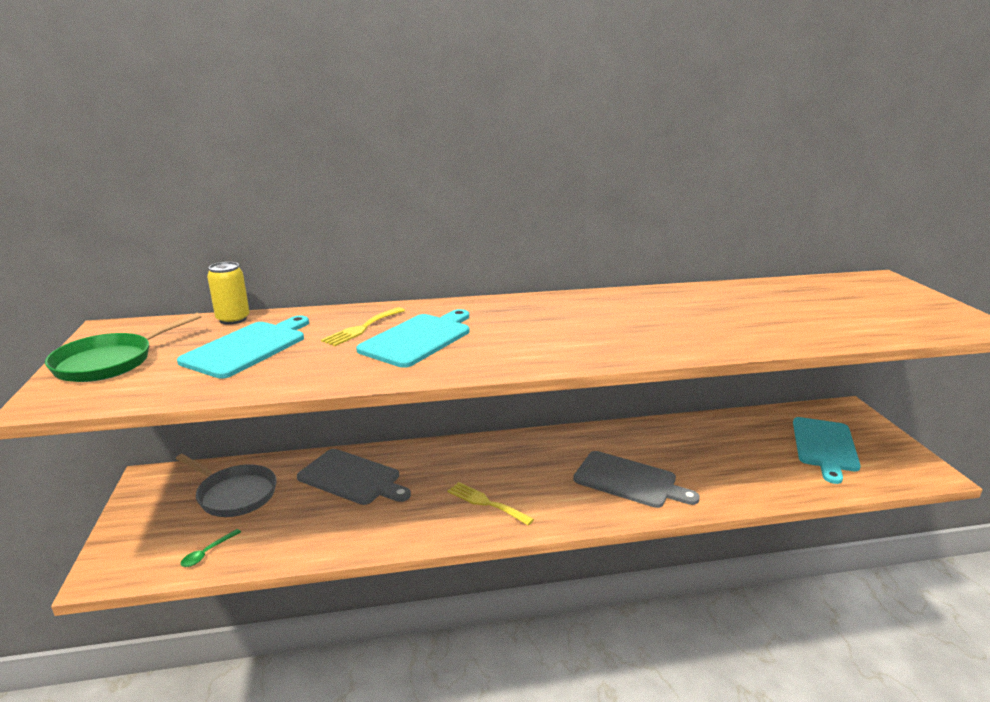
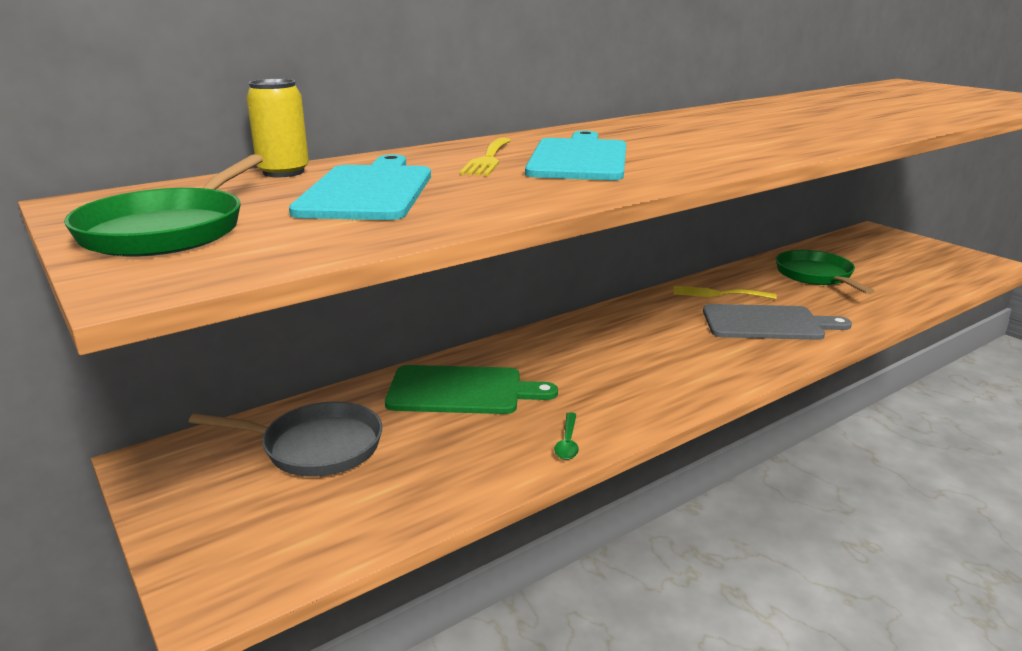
camera: 25 degrees left, 0 degrees up
(207, 553) = (357, 521): green spoon -> green spoon (567, 442)
(352, 478) = (461, 391): grey cutting board -> green cutting board
(486, 503) = (650, 376): yellow fork -> yellow fork (718, 294)
(728, 445) = (816, 276): none -> green pan
(824, 446) = (894, 261): turquoise cutting board -> none

